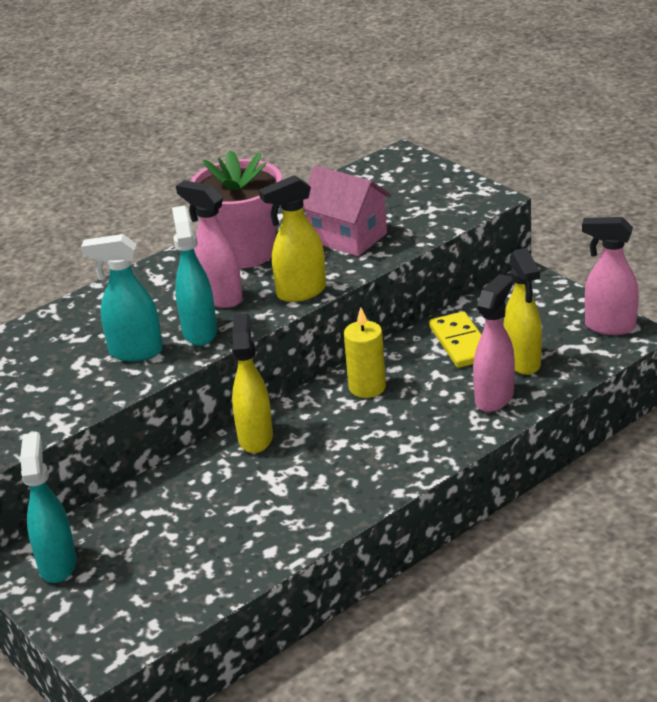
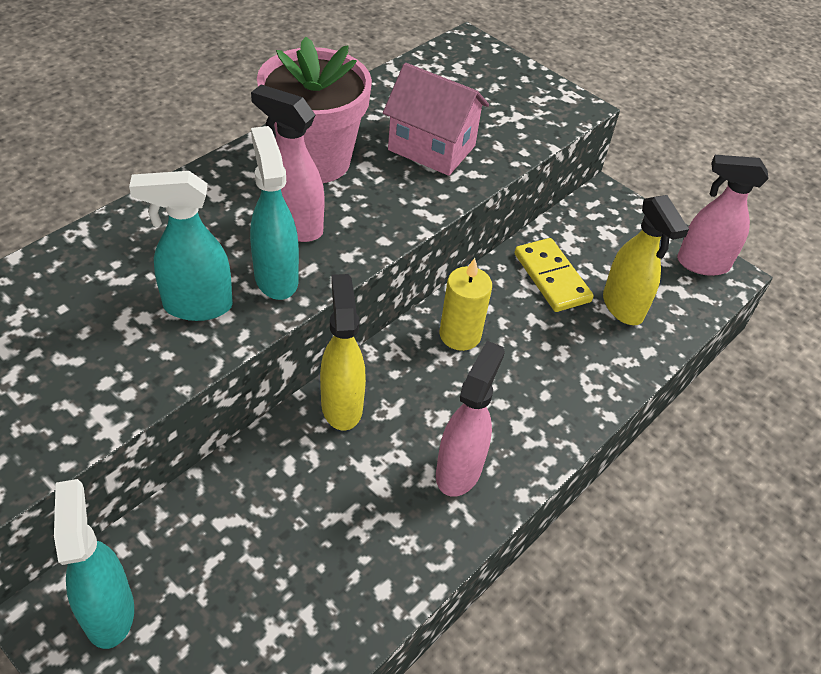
camera: 15 degrees left, 15 degrees up
(300, 292) = (391, 224): yellow spray bottle -> none
(495, 398) = (603, 356): pink spray bottle -> pink spray bottle (459, 470)

